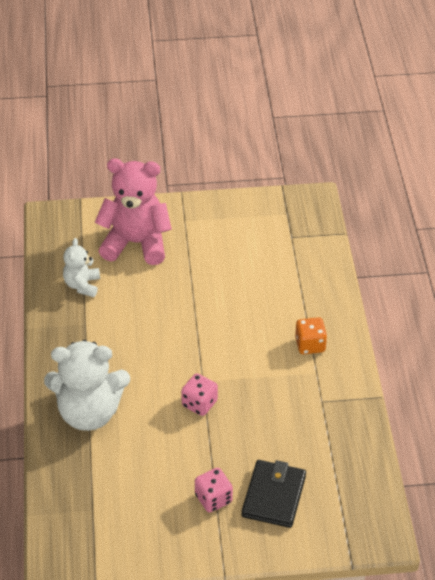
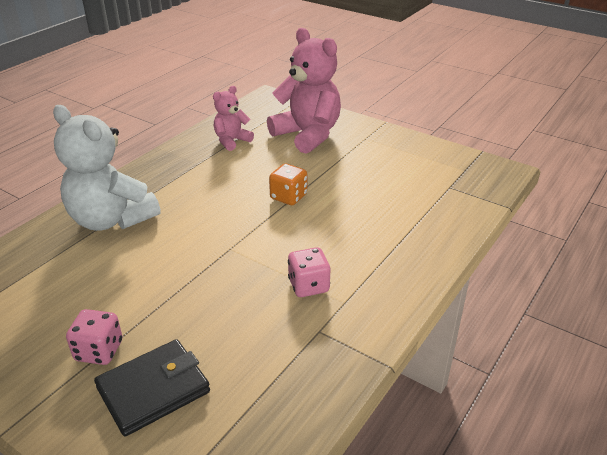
camera: 40 degrees right, 10 degrees down
(82, 285) = (231, 141): white teddy bear -> pink teddy bear
(199, 403) = (202, 263): pink dice -> pink dice (308, 286)
(310, 345) = (367, 275): orange dice -> orange dice (288, 197)

